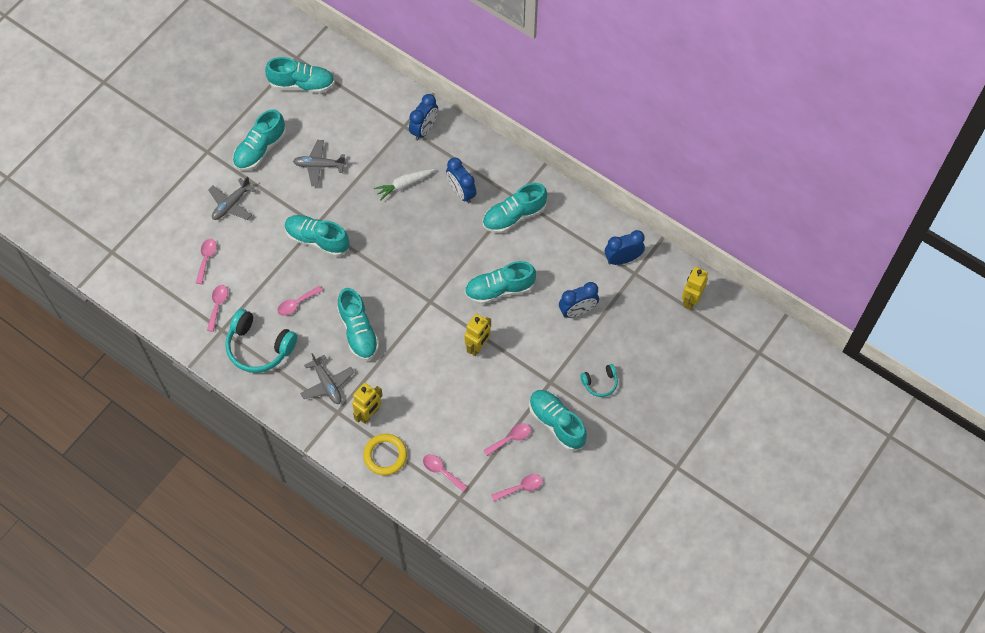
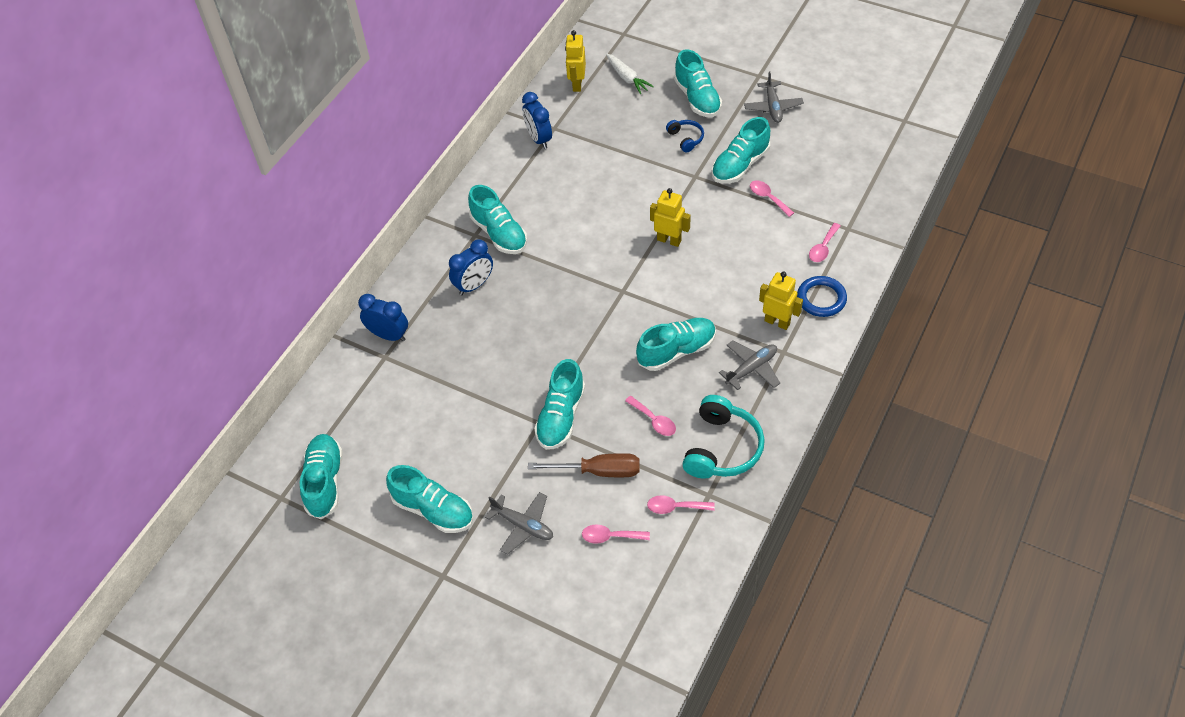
camera: 95 degrees left, 10 degrees down
(262, 259) = (598, 471): none -> brown screwdriver
(319, 166) = (452, 436): grey plane -> grey plane (773, 107)
(385, 455) = (821, 299): yellow ring -> blue ring
(404, 185) = (470, 342): white carrot -> white carrot (627, 78)
(499, 289) = (595, 232): turquoise shoe -> turquoise shoe (697, 98)
(521, 487) = (819, 182): pink spoon -> none
(577, 311) = (607, 166): blue clock -> none
(600, 383) = (686, 138): turquoise headphones -> blue headphones
(690, 300) = (577, 84): yellow robot -> yellow robot turned 75 degrees clockwise

